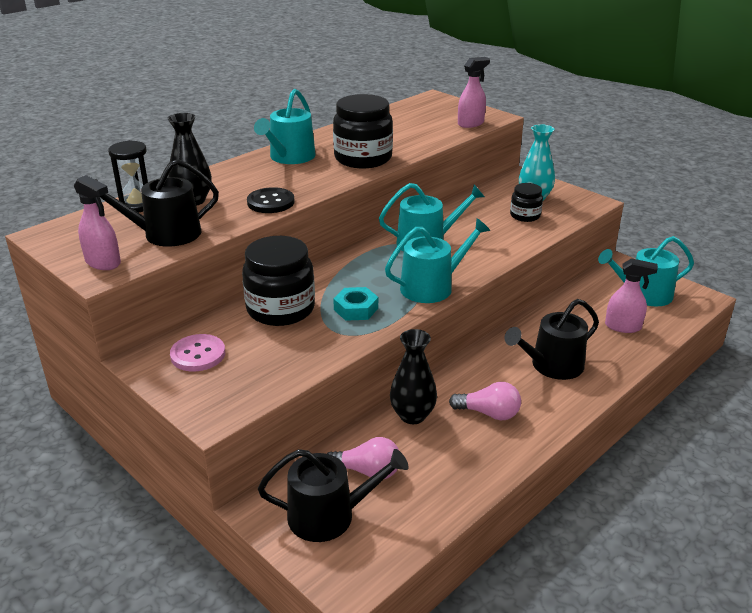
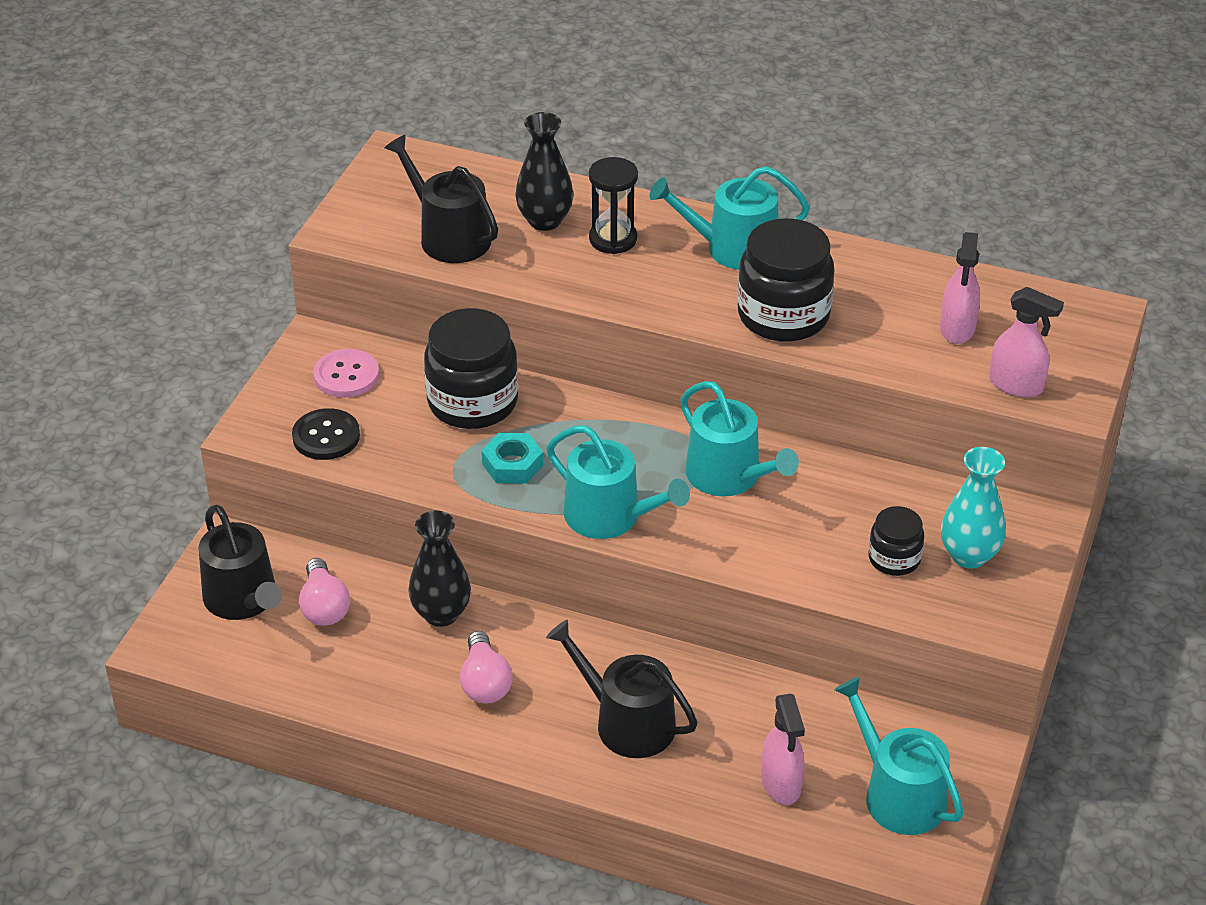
camera: 65 degrees right, 10 degrees up
(103, 262) = (361, 222): pink spray bottle -> pink spray bottle (957, 329)
(137, 205) = (504, 184): black hourglass -> black hourglass (613, 239)
(270, 202) = (585, 283): black button -> black button (326, 436)

